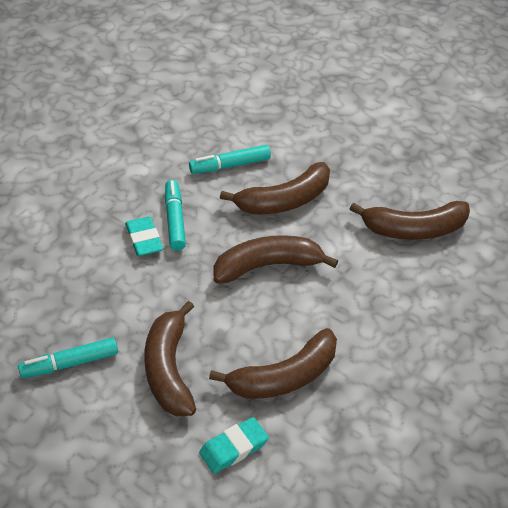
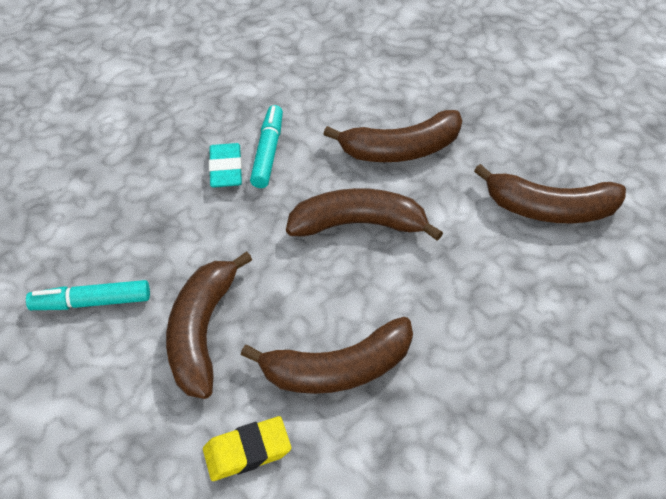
camera: 15 degrees right, 5 degrees up
(230, 165) = (350, 99): turquoise marker -> none
(233, 448) = (247, 451): turquoise eraser -> yellow eraser

